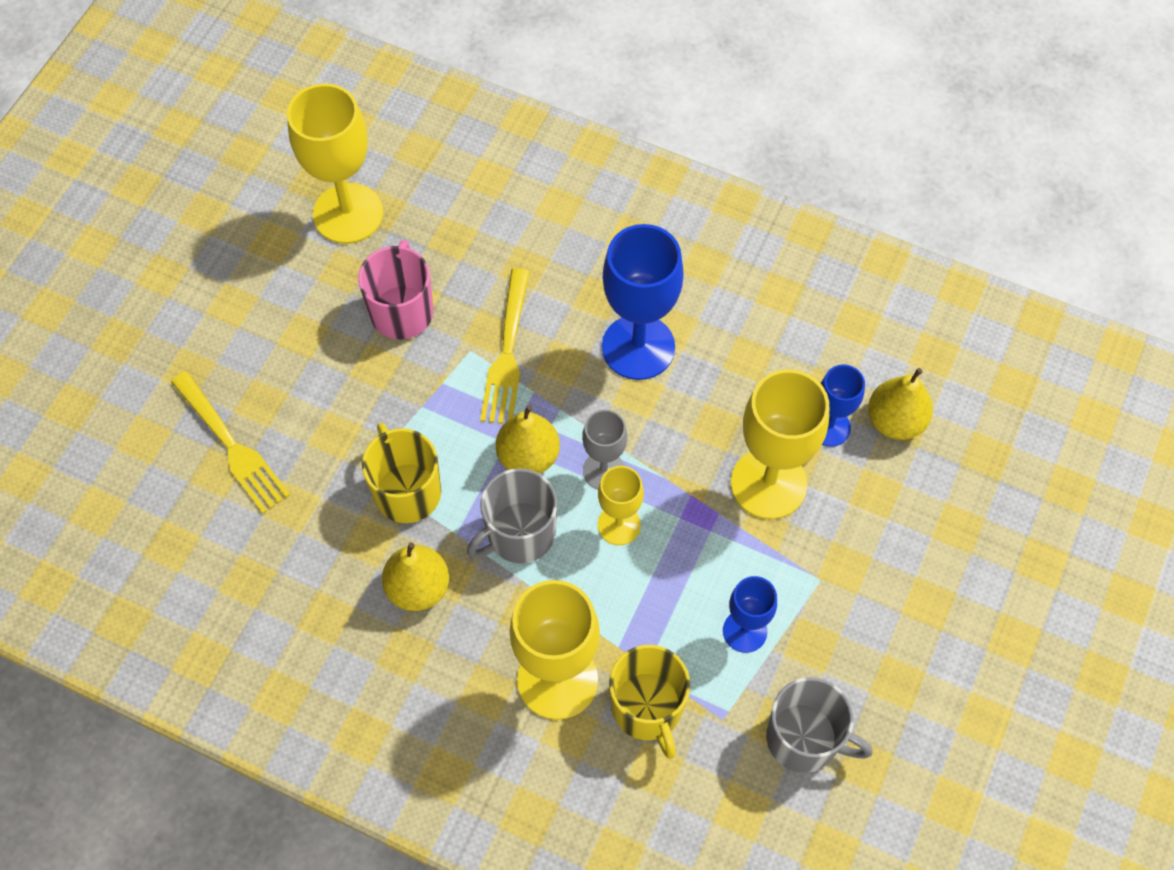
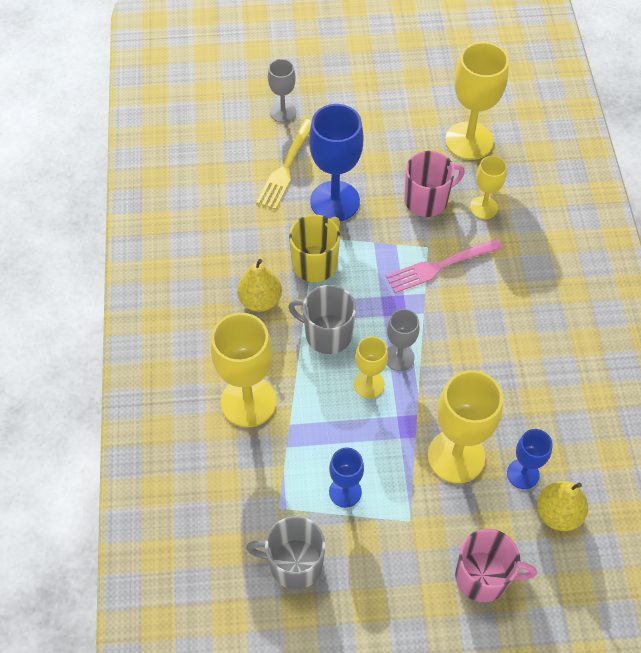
camera: 60 degrees right, 5 degrees down
(137, 401) = (283, 112): none -> grey goblet
(457, 257) = (483, 207): none -> yellow goblet
(507, 352) = (440, 266): yellow fork -> pink fork
(528, 456) = (380, 312): yellow pear -> none
(638, 347) = (496, 333): blue goblet -> blue goblet (335, 201)
(647, 708) = (260, 460): yellow mug -> none
(804, 739) = (294, 563): grey mug -> grey mug turned 105 degrees clockwise
(927, 541) = (483, 576): none -> pink mug

